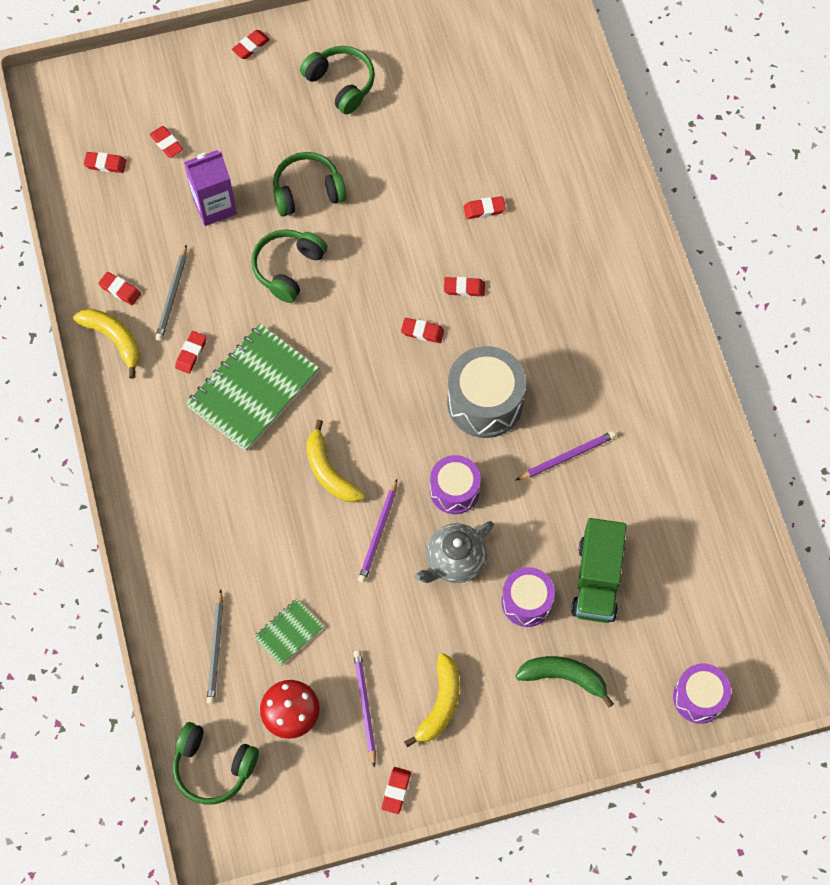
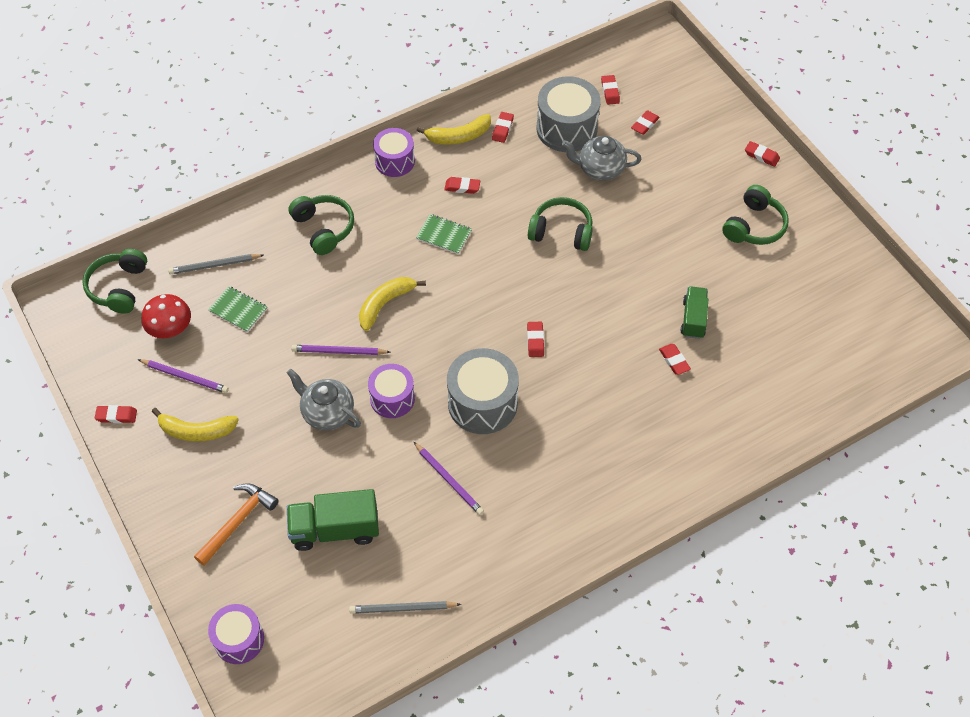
camera: 75 degrees right, 10 degrees down
(114, 339) = (458, 136): yellow banana -> yellow banana turned 45 degrees clockwise
(144, 223) = (566, 128): none -> grey drum
(172, 295) = (509, 162): grey pencil -> grey pencil (402, 608)
(214, 206) = (600, 169): purple carton -> grey teapot
(253, 389) = (444, 235): green notebook -> green notebook, size x0.49
(307, 191) = (639, 227): green headphones -> green headphones (323, 229)
(365, 706) = (185, 377): purple pencil -> purple pencil turned 45 degrees clockwise
(439, 176) = (693, 319): none -> green truck
(464, 288) = (589, 363): red eraser -> none
(526, 602) = (301, 477): purple drum -> purple drum (395, 161)
(564, 677) = (238, 521): green banana -> orange hammer

